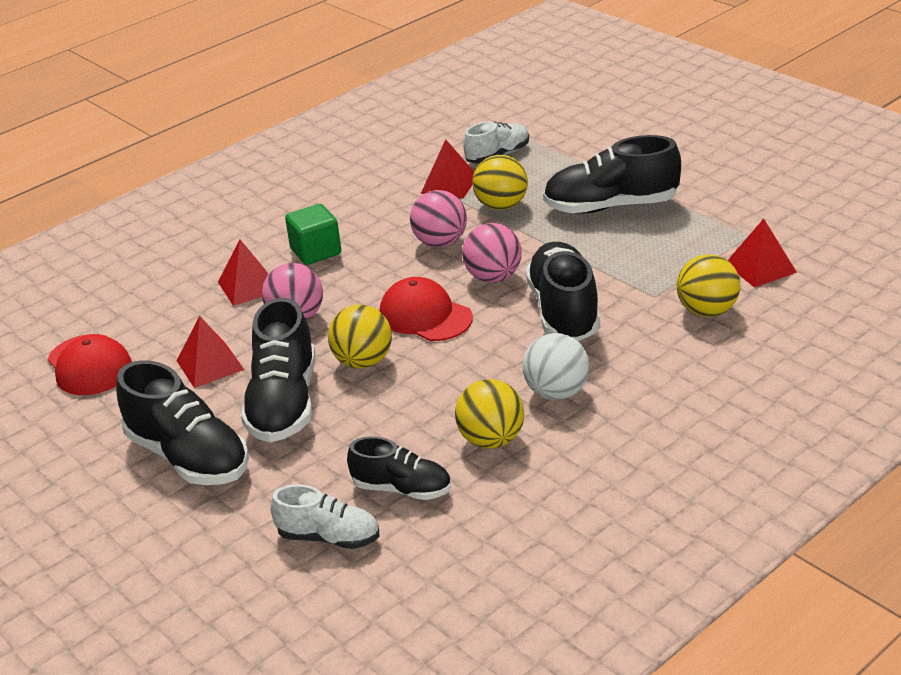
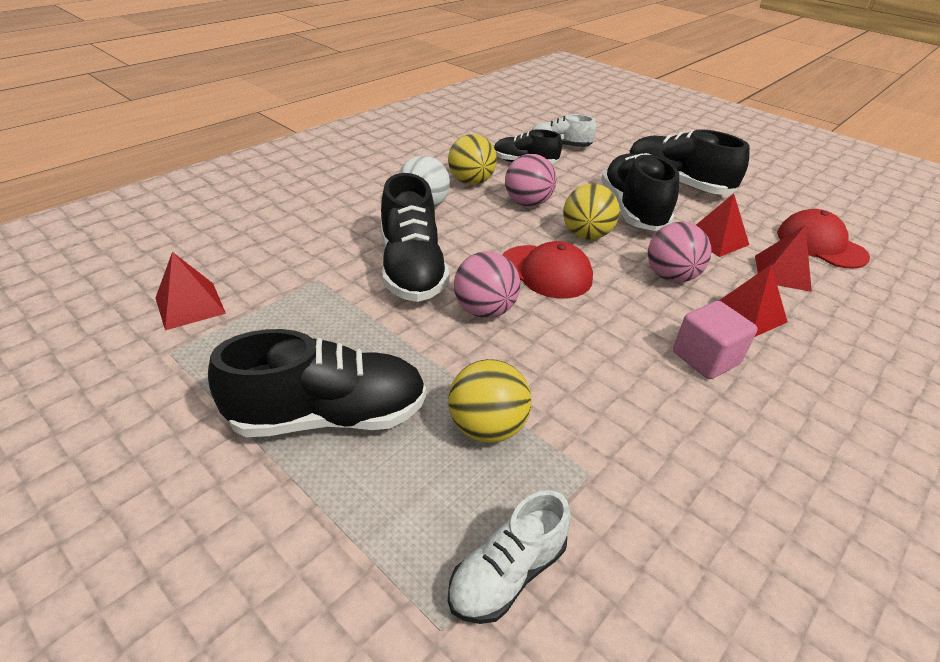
camera: 170 degrees right, 5 degrees up
(316, 251) = (705, 358): green cube -> pink cube
(440, 242) = (556, 363): pink ball -> pink ball (527, 203)
(449, 184) = (576, 485): red pyramid -> red pyramid (782, 273)
(707, 311) = (274, 261): yellow ball -> none

